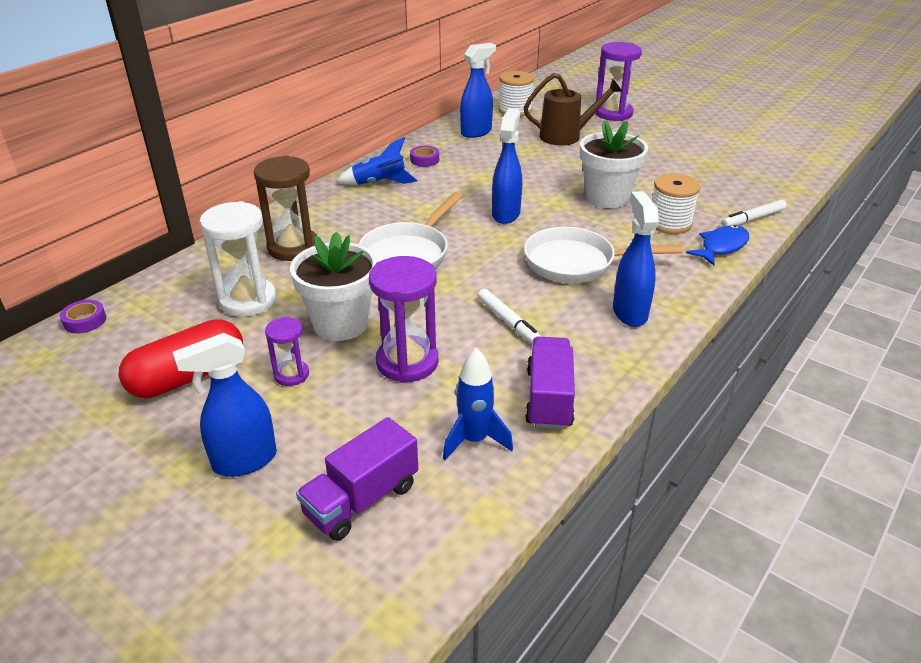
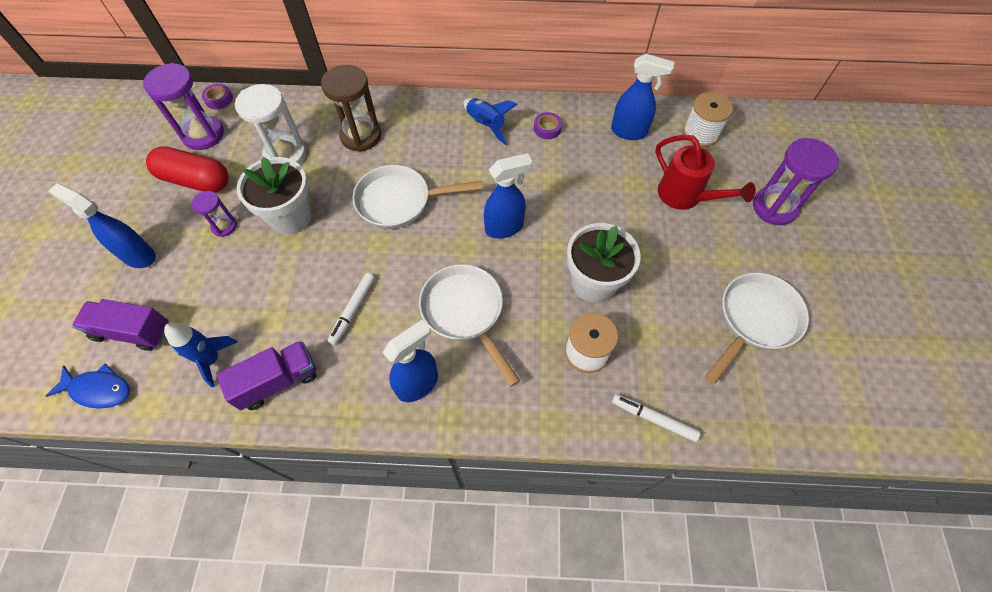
camera: 55 degrees right, 25 degrees up
(407, 362) = (271, 277): purple hourglass -> purple hourglass (203, 135)
(566, 136) = (685, 196): brown watering can -> red watering can
(701, 155) = (754, 320): none -> white pan
(721, 247) = (576, 411): blue fish -> blue fish (98, 389)

